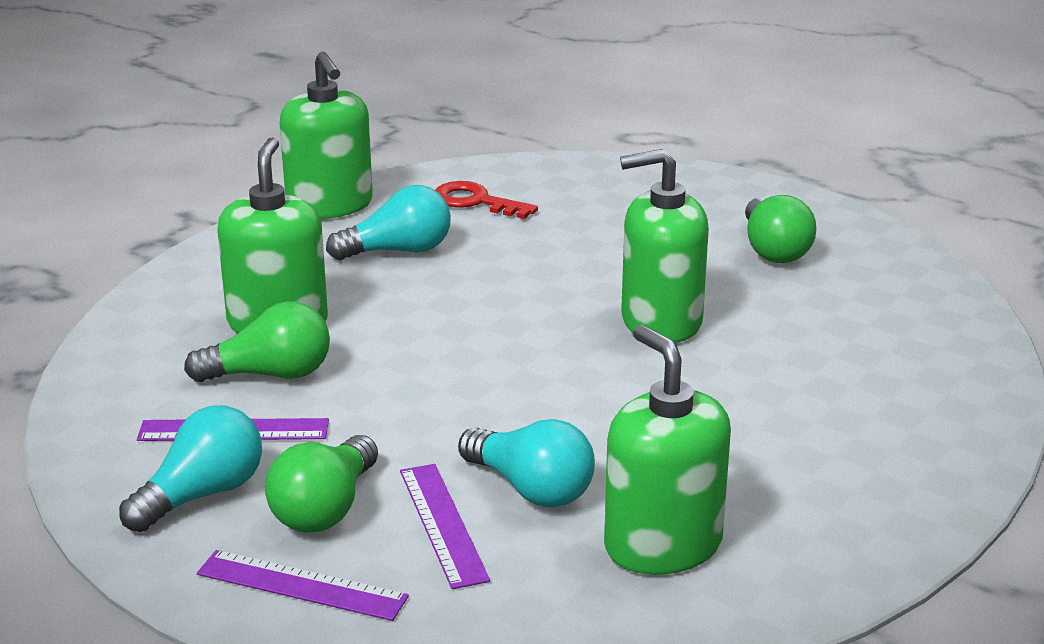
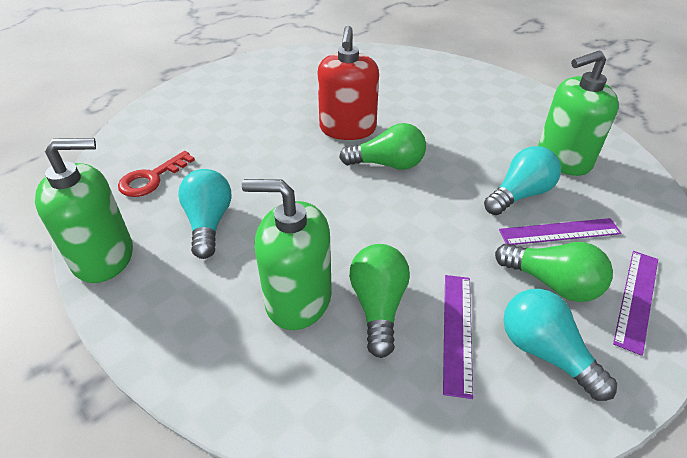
camera: 80 degrees left, 15 degrees up
(661, 321) = (347, 129): green soap dispenser -> red soap dispenser
(773, 250) = (281, 84): green light bulb -> green light bulb (387, 164)

